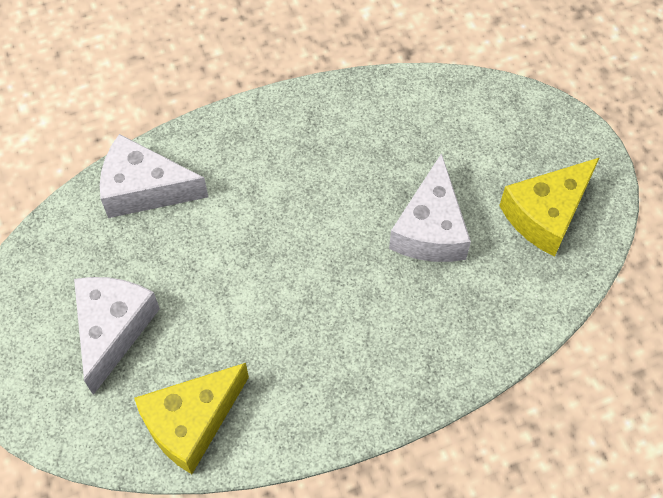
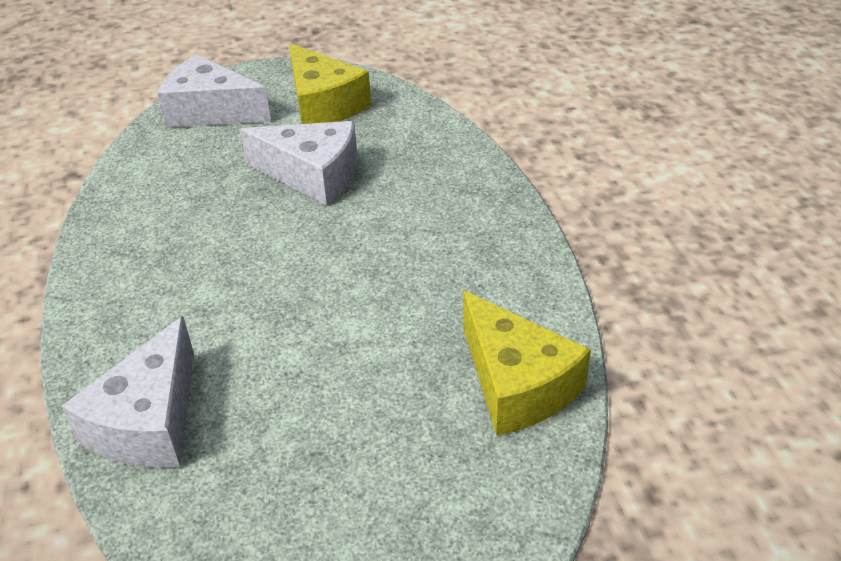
camera: 80 degrees left, 20 degrees down
(113, 329) = (367, 464): white cheese -> white cheese (210, 111)

